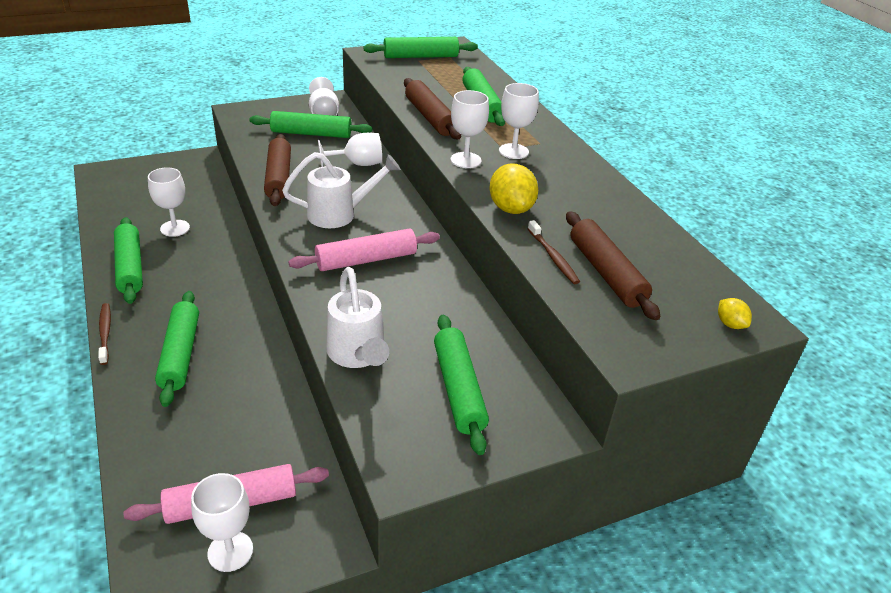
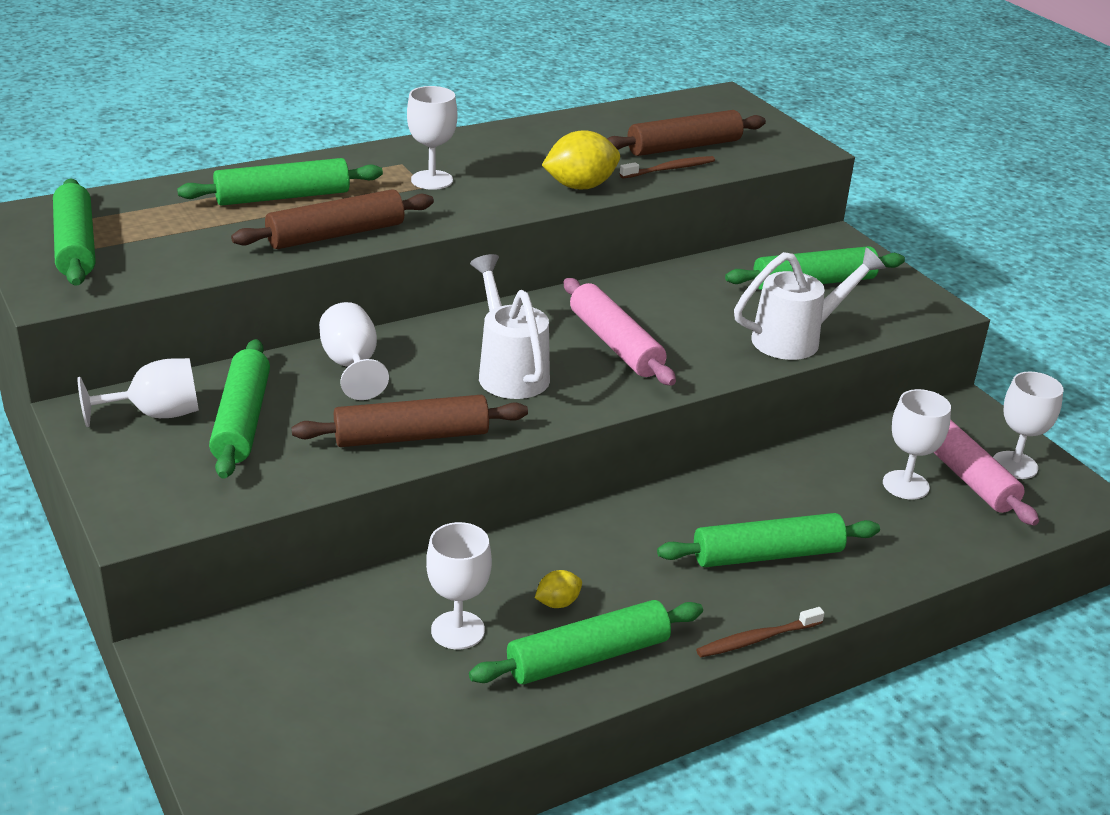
camera: 95 degrees left, 5 degrees down
(465, 160) = (467, 210): white goblet -> white goblet (905, 485)
(730, 324) = (733, 105): yellow lemon -> yellow lemon (557, 603)

